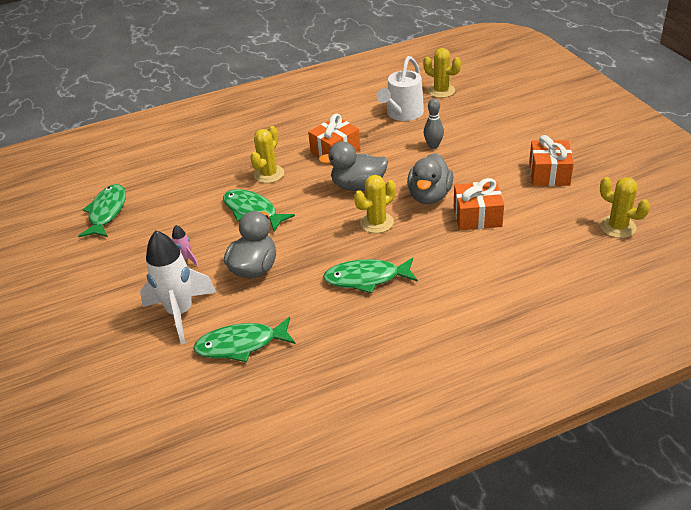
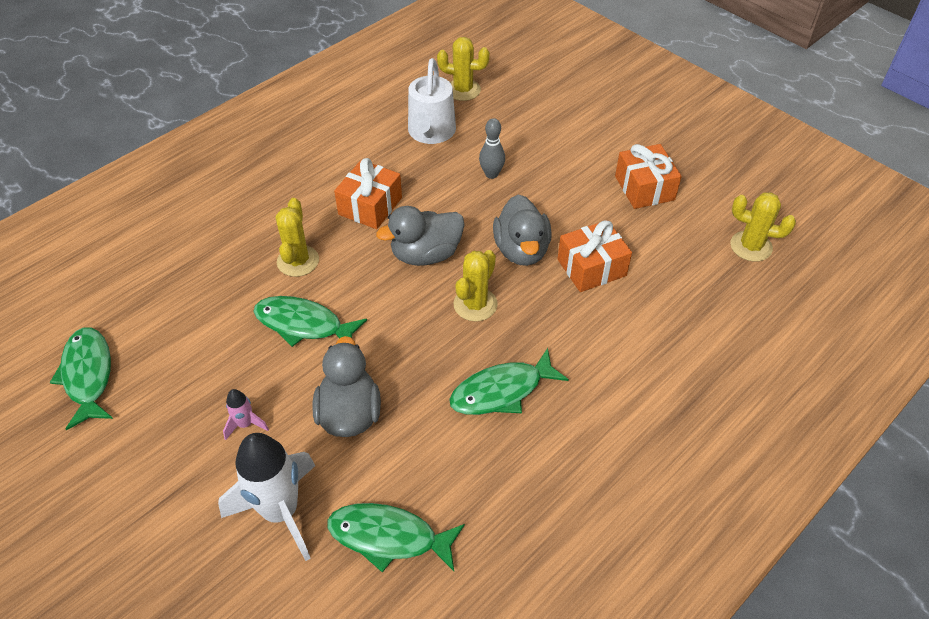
camera: 25 degrees left, 10 degrees up
(241, 345) = (389, 537): green fish -> green fish turned 45 degrees clockwise

